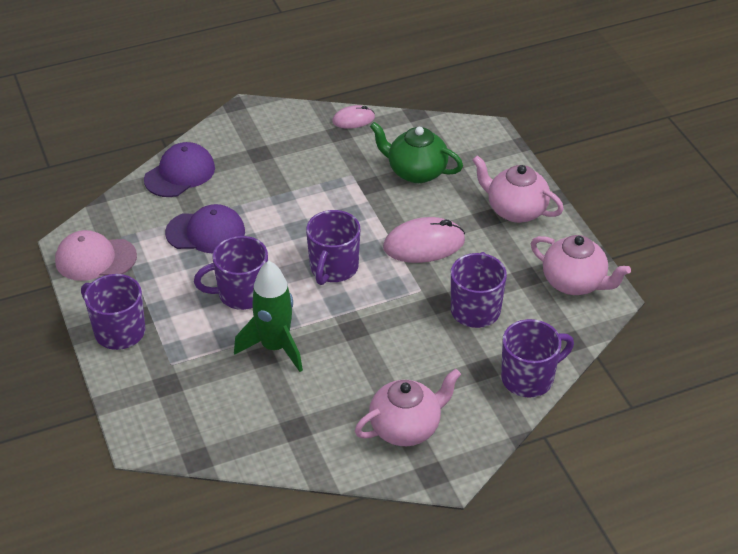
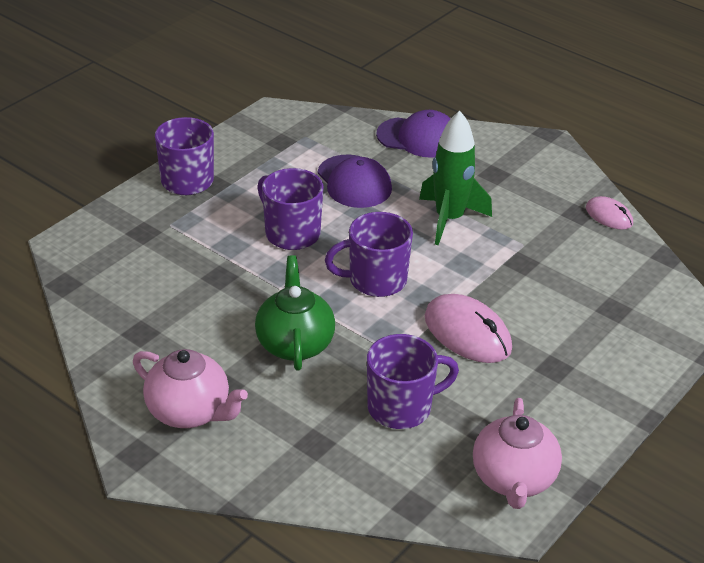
camera: 60 degrees right, 5 degrees down
(95, 259) = (266, 133): pink cap -> none
(275, 347) = (237, 280): green rocket -> green rocket (449, 219)
(416, 172) = (574, 288): green teapot -> green teapot (295, 343)
(515, 210) = (589, 388): pink teapot -> none
(529, 378) = (328, 488): purple mug -> none

